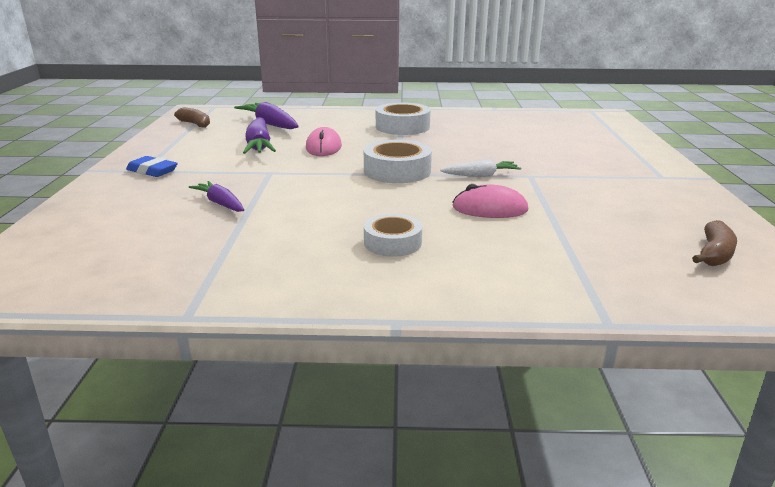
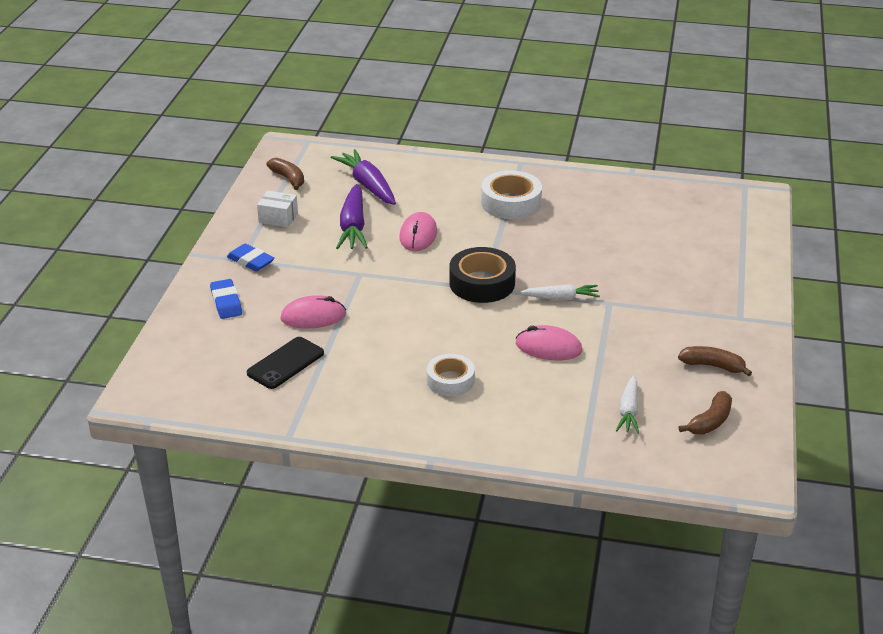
camera: 10 degrees right, 10 degrees up
(119, 200) = (226, 302): none -> blue eraser
(184, 144) = (278, 218): none -> white box
(186, 243) = (285, 363): none -> black phone
(220, 203) = (313, 316): purple carrot -> pink mouse
(397, 171) = (482, 283): white tape -> black tape
(615, 252) = (628, 411): none -> white carrot
(671, 210) = (713, 366): none -> brown banana

